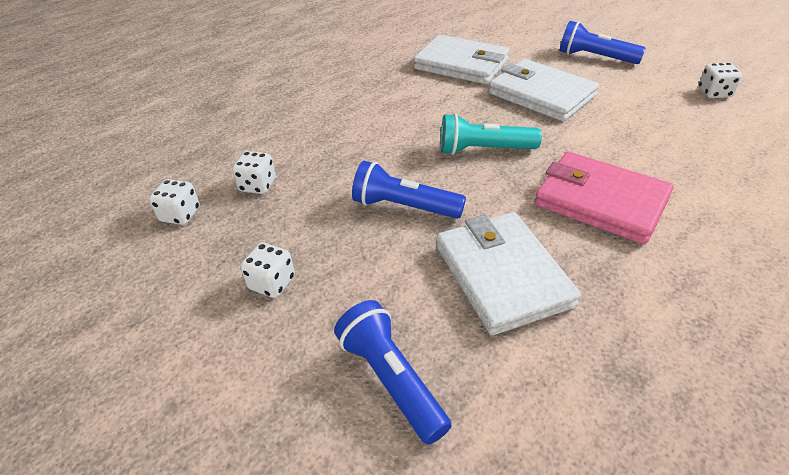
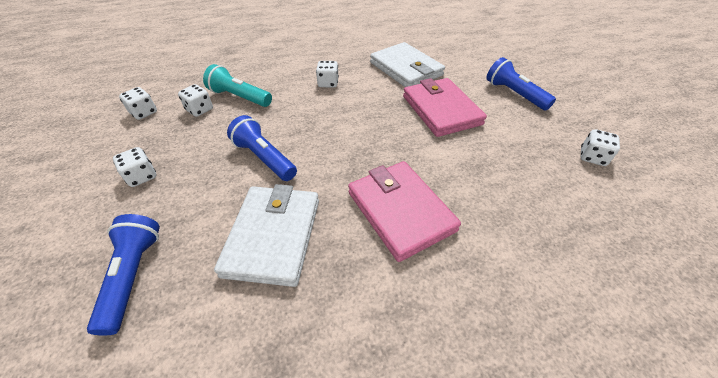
camera: 25 degrees right, 5 degrees up
(389, 105) = (328, 83): none -> white dice
(484, 150) = (357, 137): turquoise flashlight -> turquoise flashlight (239, 97)
(541, 94) = (441, 110): white wallet -> pink wallet

